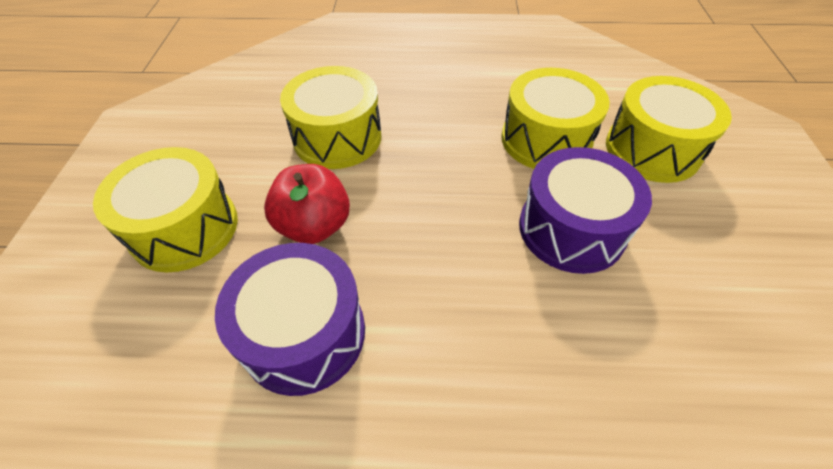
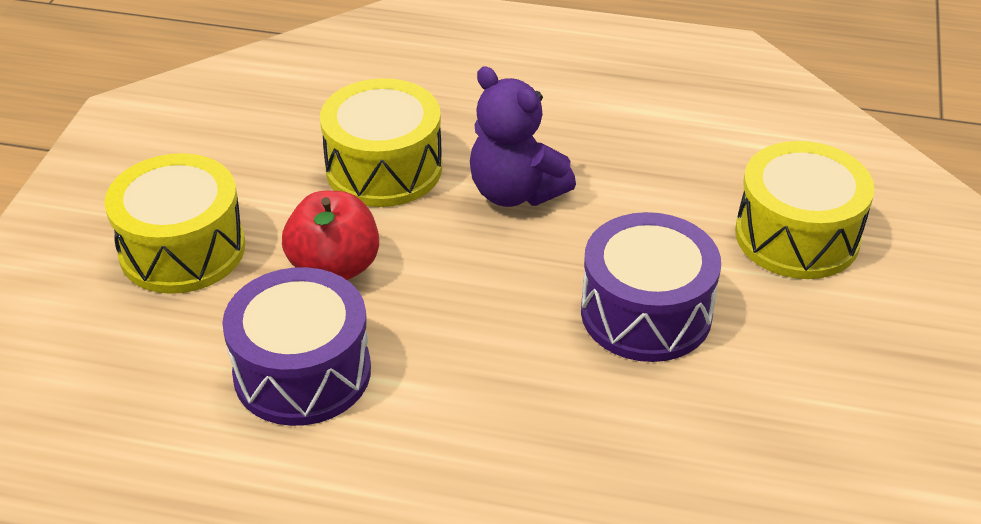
camera: 10 degrees right, 10 degrees down
(440, 143) = (515, 192): none -> purple teddy bear
(546, 140) = (658, 206): yellow drum -> none

